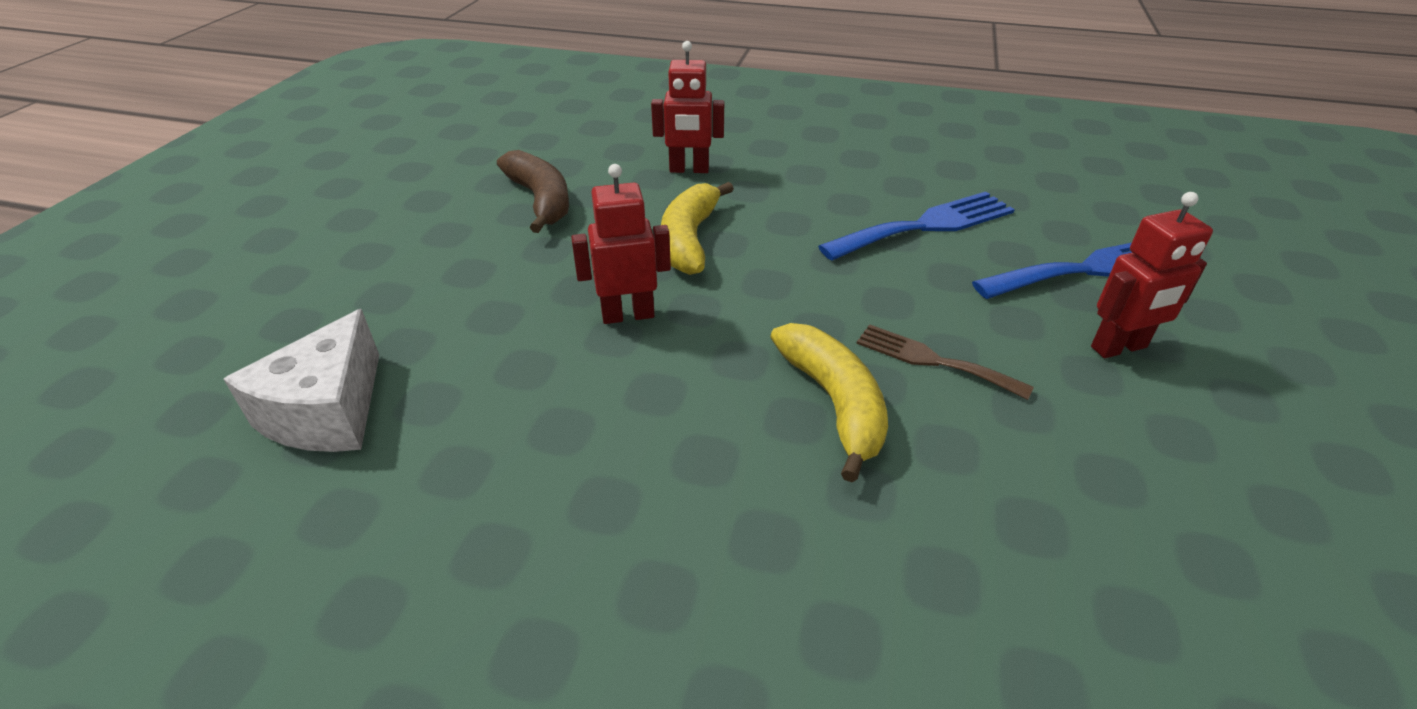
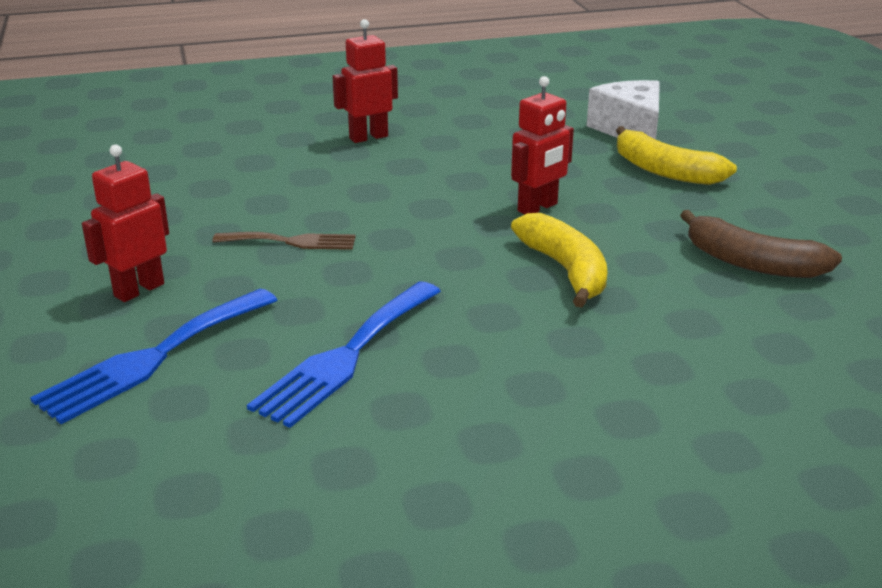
camera: 150 degrees right, 10 degrees down
(689, 170) = (671, 345): red robot -> red robot (368, 137)
(834, 403) = (349, 203): yellow banana -> yellow banana (664, 171)

